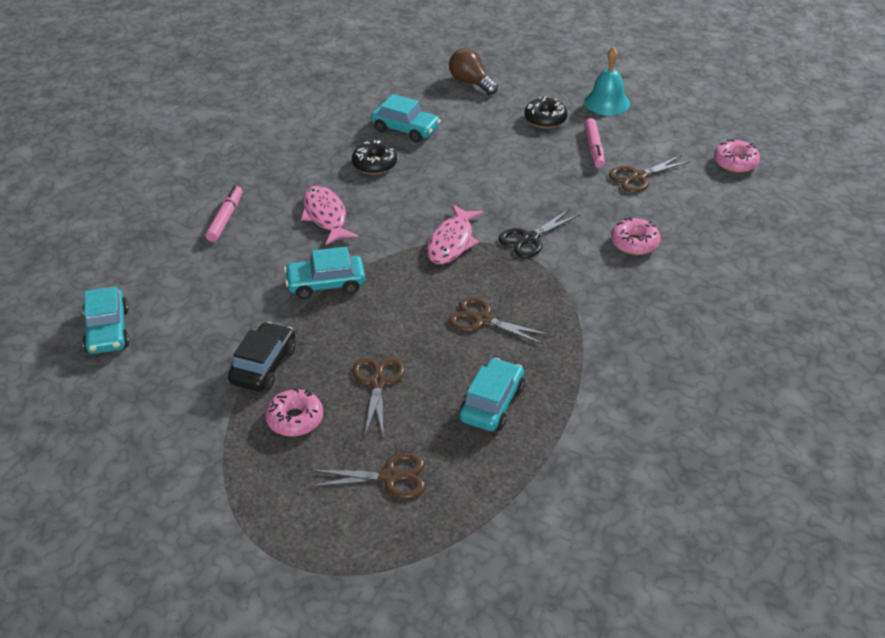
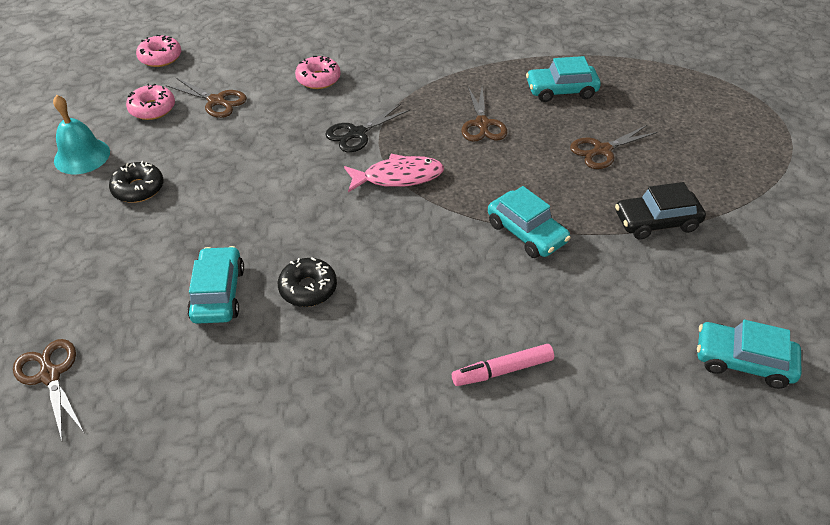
camera: 120 degrees left, 5 degrees up
(107, 331) = (743, 361): turquoise car -> turquoise car turned 120 degrees counterclockwise
(295, 419) = (683, 176): pink donut -> pink donut (152, 109)
(326, 216) = (429, 283): pink fish -> none
(390, 477) = (673, 110): brown scissors -> brown scissors (50, 375)
(471, 82) = (77, 278): brown light bulb -> none
(529, 239) = (357, 133): black scissors -> black scissors turned 120 degrees clockwise
(594, 148) = (180, 139): pink marker -> none

